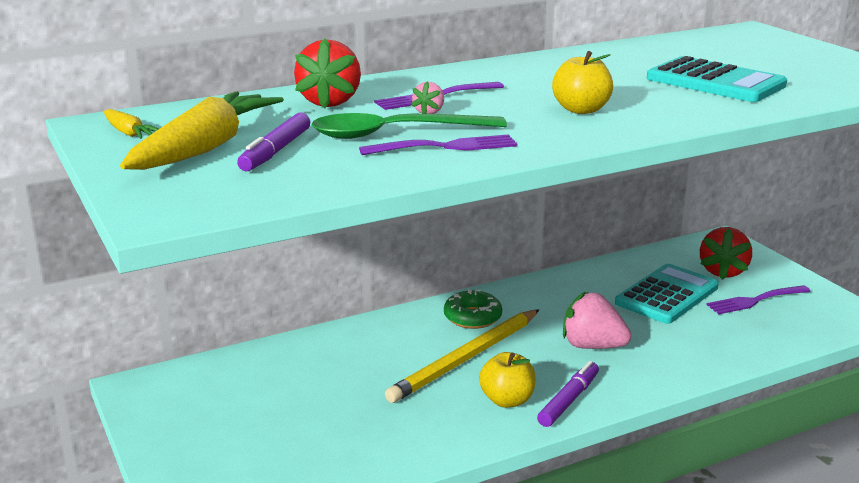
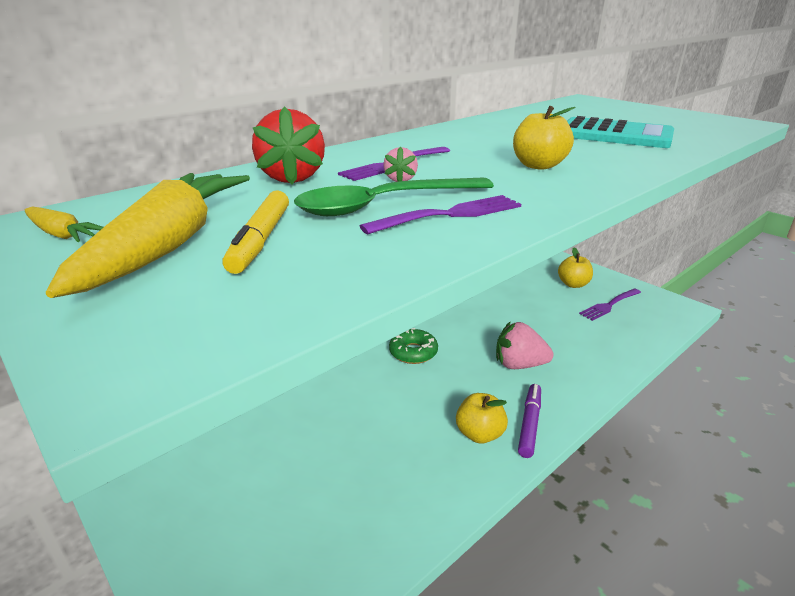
camera: 15 degrees left, 5 degrees up
(276, 151) = (261, 240): purple marker -> yellow marker
(466, 359) = (425, 395): yellow pencil -> none
(667, 295) = (547, 309): turquoise calculator -> none
(723, 271) = (573, 284): red strawberry -> yellow apple

